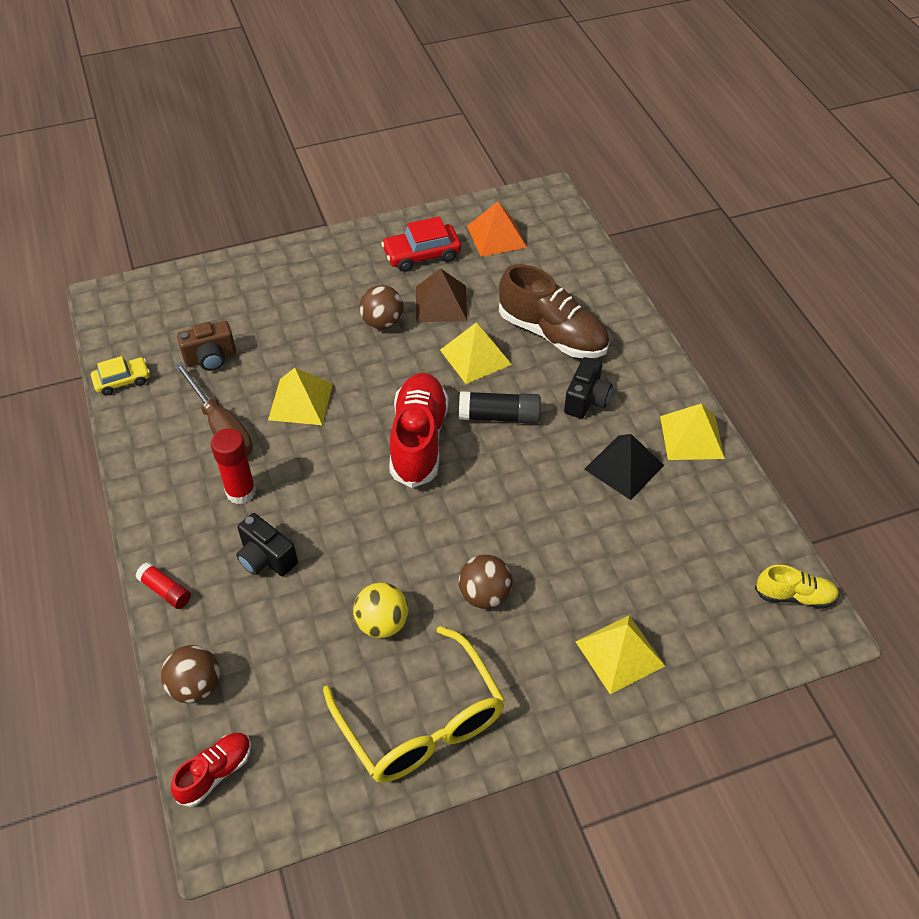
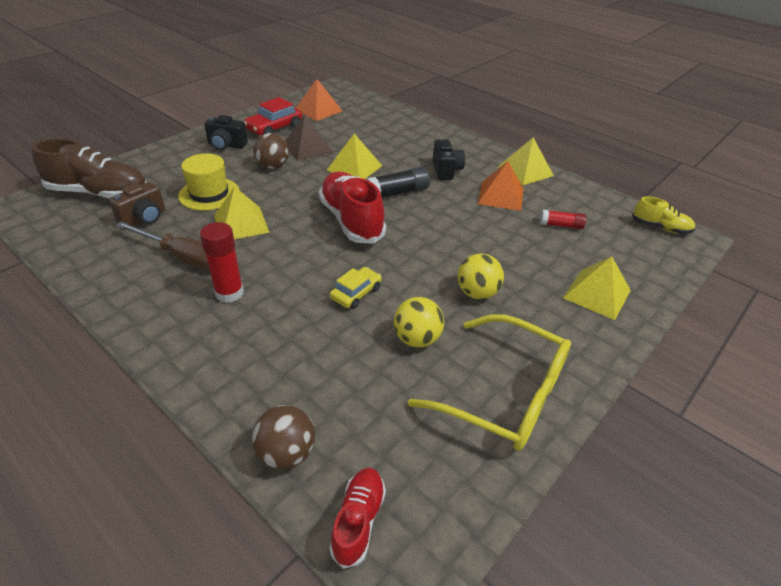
camera: 30 degrees left, 10 degrees down
(122, 381) = (67, 252): yellow car -> yellow car (356, 293)
(165, 591) = (204, 388): red glue stick -> red glue stick (561, 225)
(266, 558) = (284, 330): black camera -> black camera (226, 145)
(291, 344) = (209, 194): none -> yellow hat
(485, 595) = (477, 293): brown ball -> yellow ball
(552, 334) = (395, 145): brown shoe -> brown shoe (99, 193)
(624, 467) = (500, 196): black pyramid -> orange pyramid
(794, 596) = (660, 227): yellow shoe -> yellow shoe turned 45 degrees clockwise

